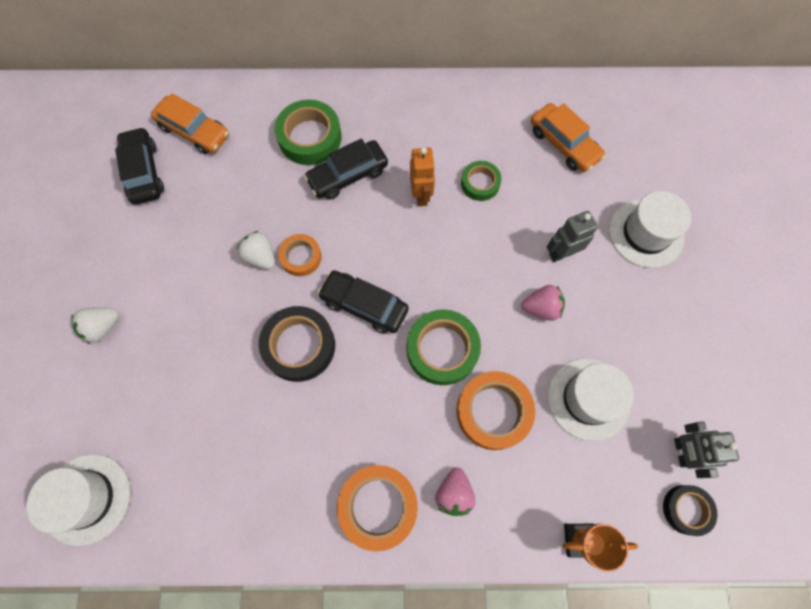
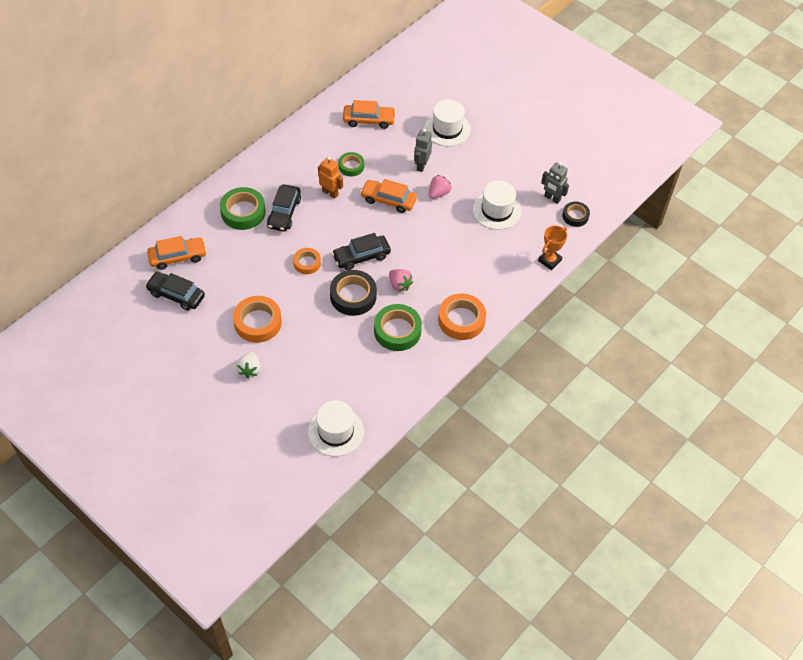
camera: 50 degrees left, 15 degrees down
(260, 257) = (287, 279): white strawberry -> none
(442, 349) = (416, 244): green tape -> green tape (397, 331)
(454, 493) = (485, 289): pink strawberry -> pink strawberry (399, 285)
(474, 262) = (388, 200): none -> orange car
(493, 411) = (465, 247): orange tape -> orange tape (258, 322)

